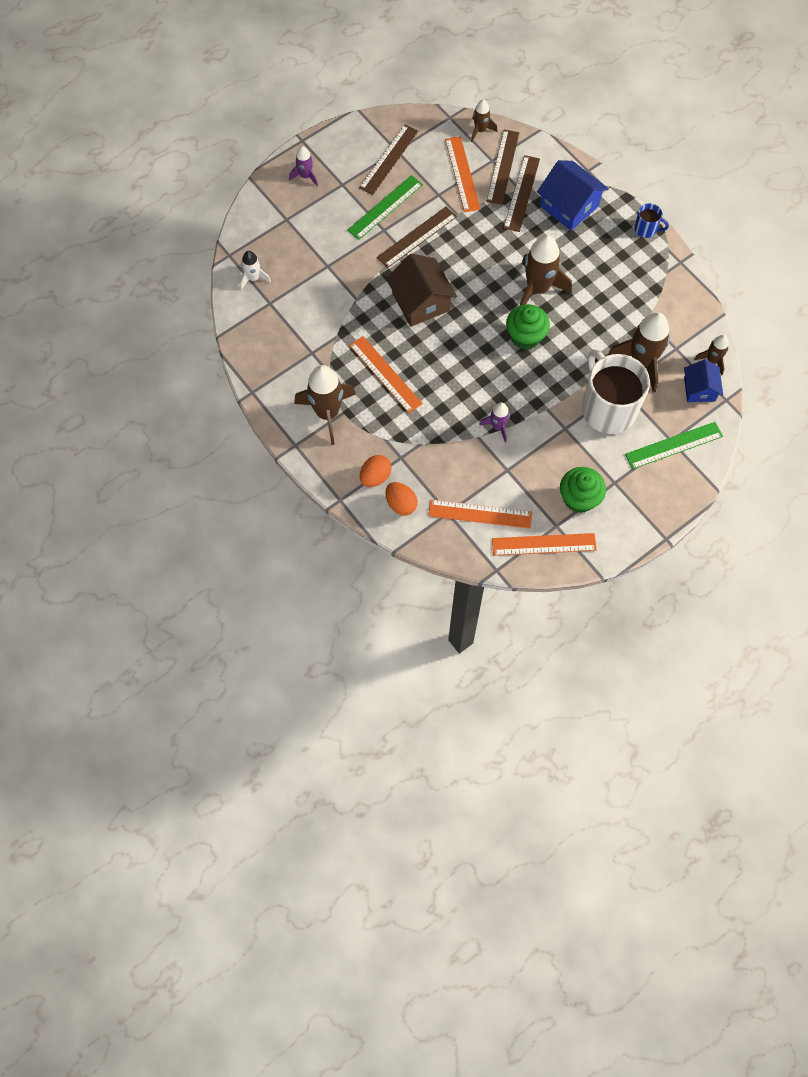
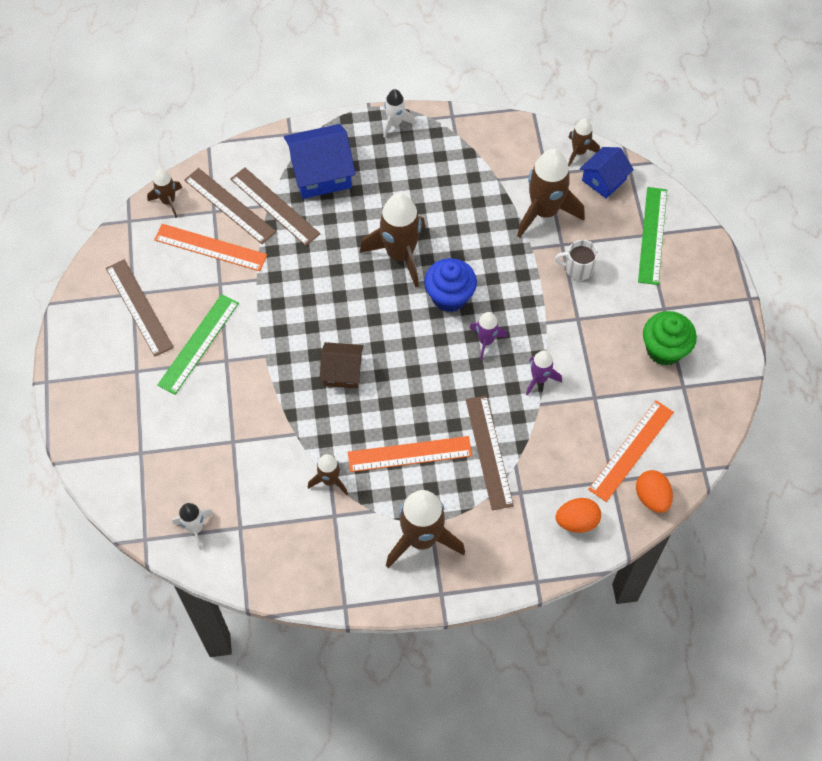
camera: 60 degrees left, 5 degrees down
(305, 176) = (98, 402): purple rocket -> purple rocket (486, 341)
(335, 336) = (330, 480): none -> brown rocket
(375, 477) = (529, 530): orange egg -> orange egg (652, 497)
(385, 207) = (198, 343): green ruler -> green ruler turned 45 degrees clockwise
(417, 237) = (258, 333): brown ruler -> brown ruler (489, 452)
(420, 302) = (342, 372): brown house -> brown house, size x0.63
(525, 337) = (449, 296): green cupcake -> blue cupcake
(544, 544) = (698, 409): orange ruler -> none
(608, 408) = (578, 268): white mug -> white mug, size x0.44
(646, 229) = (395, 123): blue mug -> white rocket
(699, 389) = (604, 180): blue house -> blue house turned 75 degrees counterclockwise

